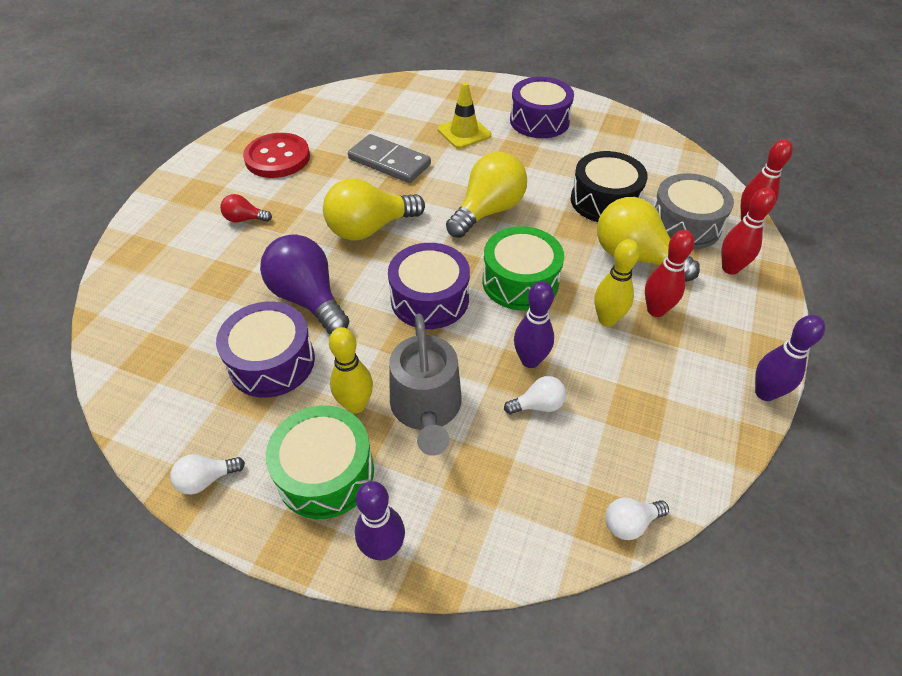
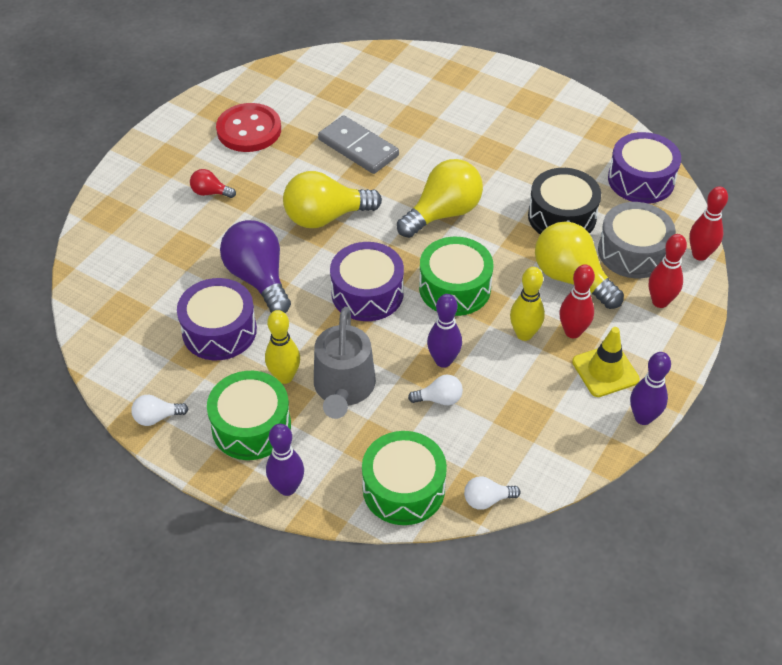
camera: 10 degrees right, 0 degrees up
(464, 132) = (441, 123): yellow traffic cone -> yellow traffic cone (605, 371)
(527, 525) = (403, 488): none -> green drum
(539, 121) = (523, 118): purple drum -> purple drum (641, 180)

